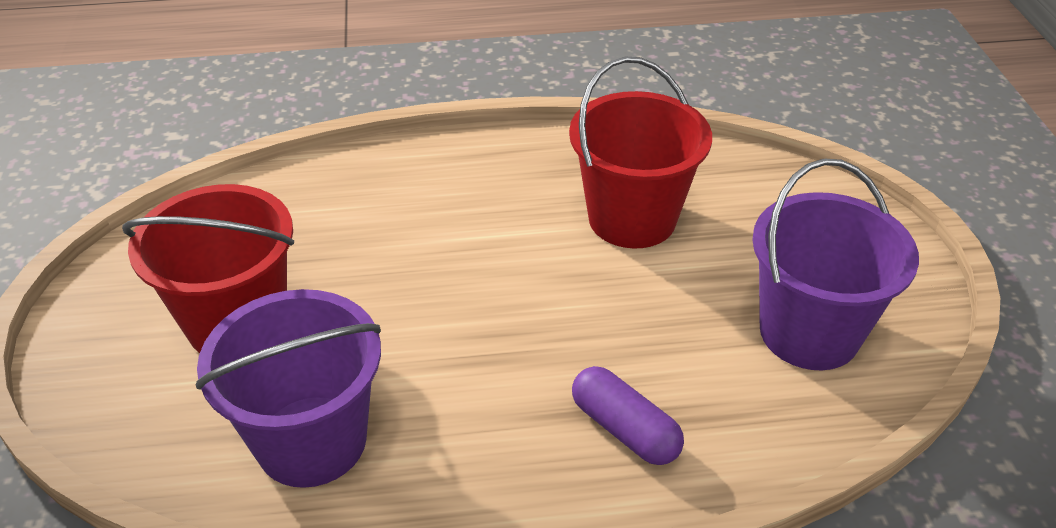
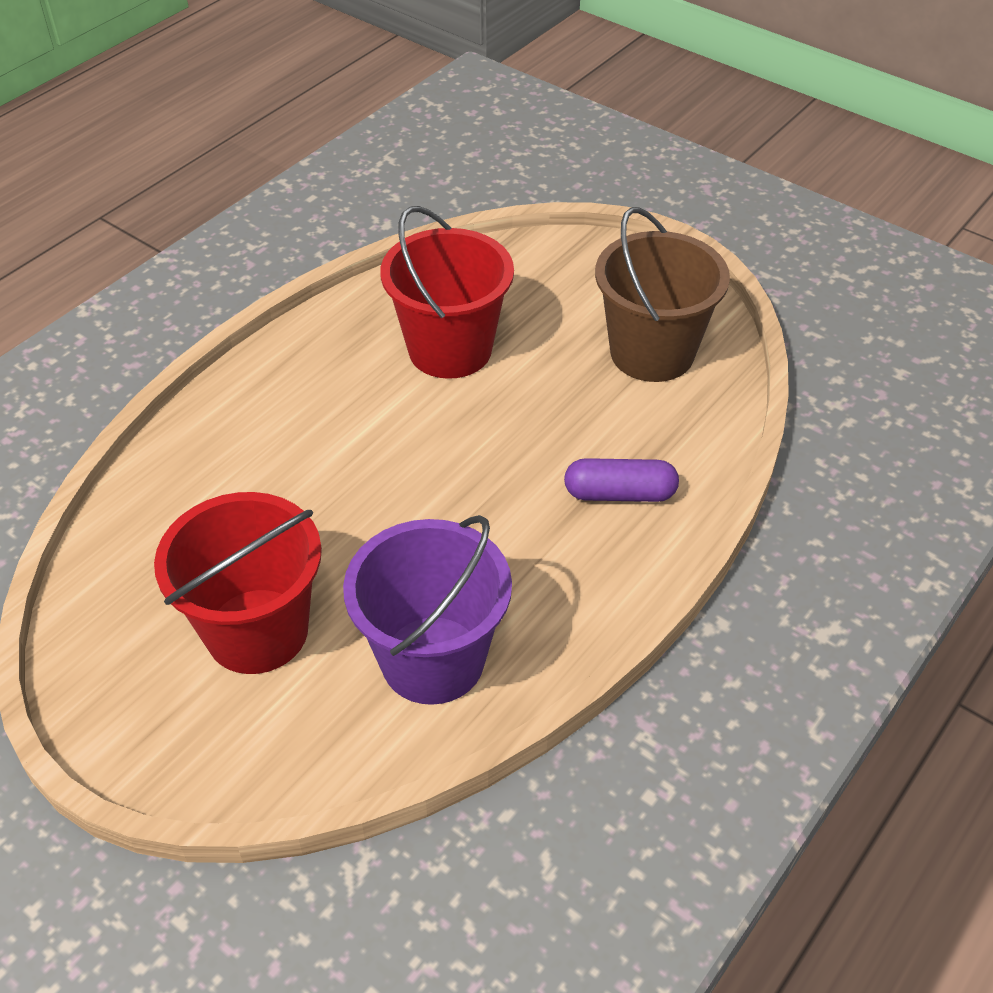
camera: 45 degrees left, 5 degrees up
(809, 332) = (652, 353): purple bucket -> brown bucket

